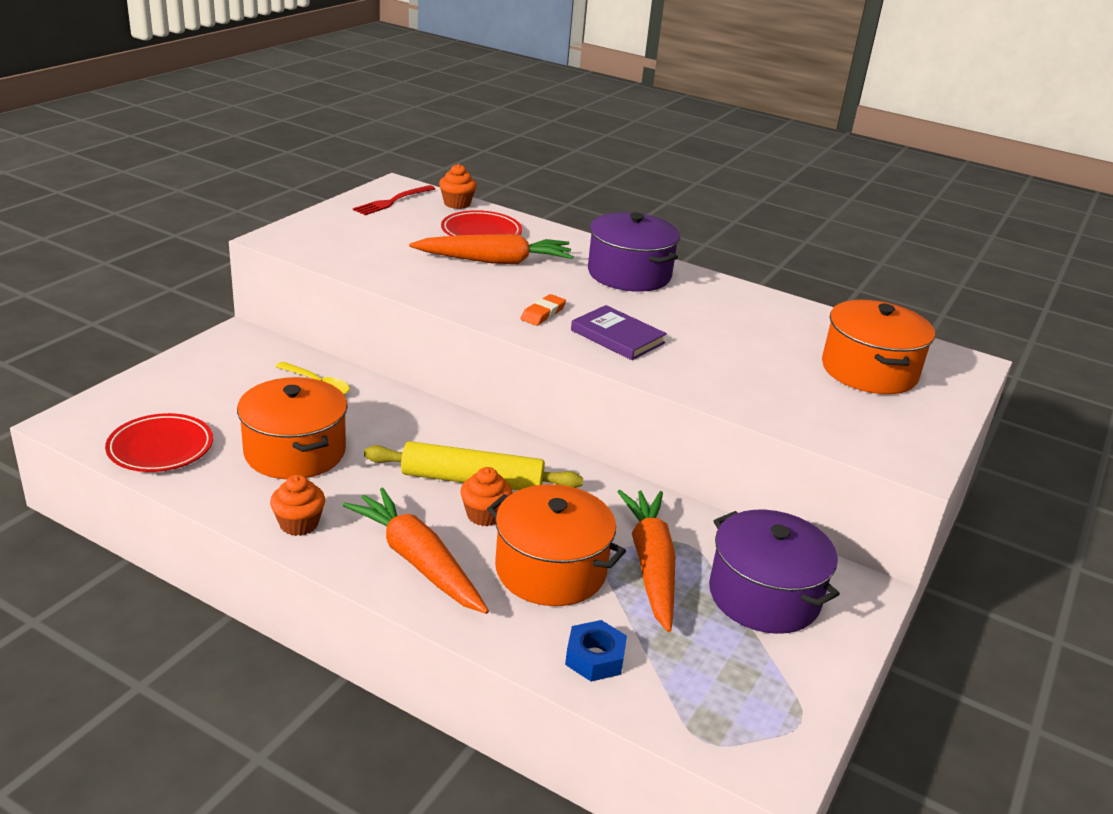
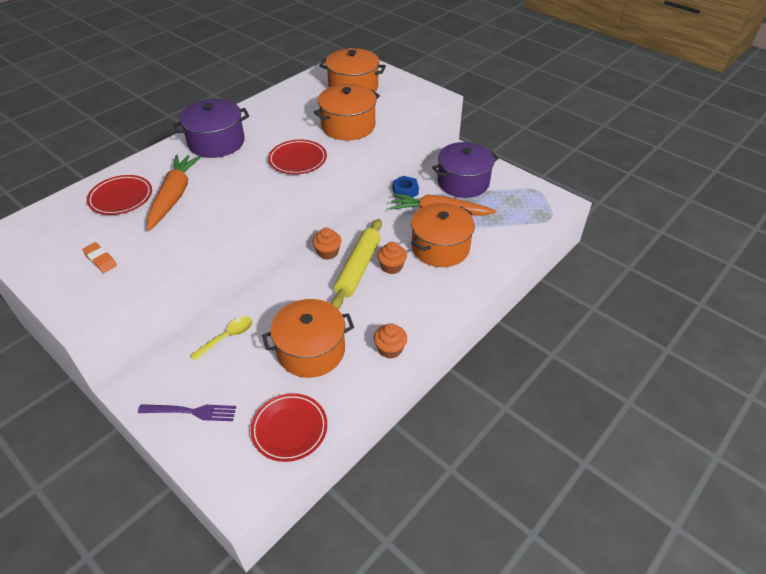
camera: 75 degrees left, 15 degrees up
(197, 377) = (192, 412): none -> purple fork
(392, 201) = (33, 241): red fork -> none
(418, 561) = (429, 297): orange carrot -> none
(457, 204) = (59, 205): orange cupcake -> orange cupcake (328, 252)
(543, 313) = (260, 185): orange eraser -> orange eraser (100, 259)
(595, 658) = (503, 242): blue nut -> blue nut (405, 191)
(617, 336) = (298, 160): purple book -> red plate
(740, 373) = (348, 126): none -> orange pot

